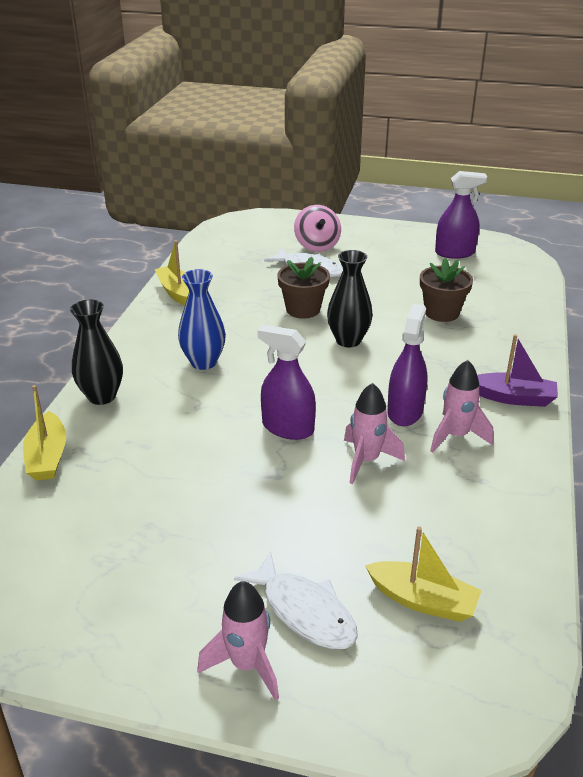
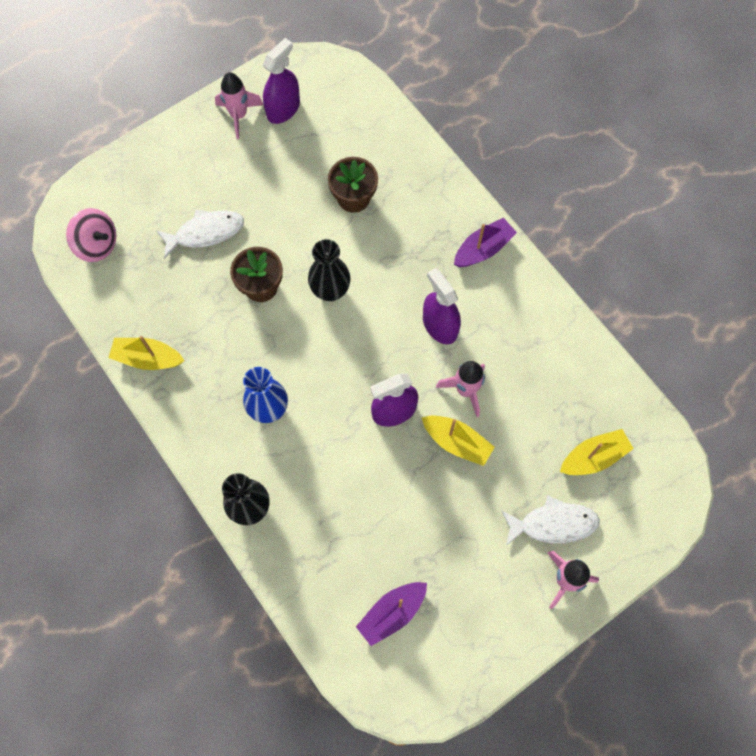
camera: 50 degrees left, 35 degrees up
(47, 457) = (293, 585): yellow boat -> yellow boat (457, 442)
(74, 537) = (392, 613): none -> purple boat
(317, 246) = (173, 196): pink spinning top -> pink spinning top (97, 244)
(455, 436) = (488, 318): pink rocket -> pink rocket (239, 115)

